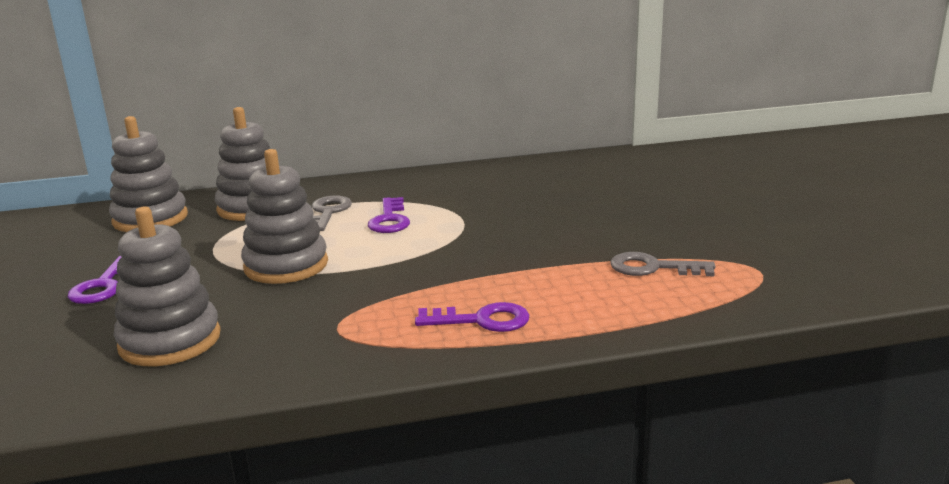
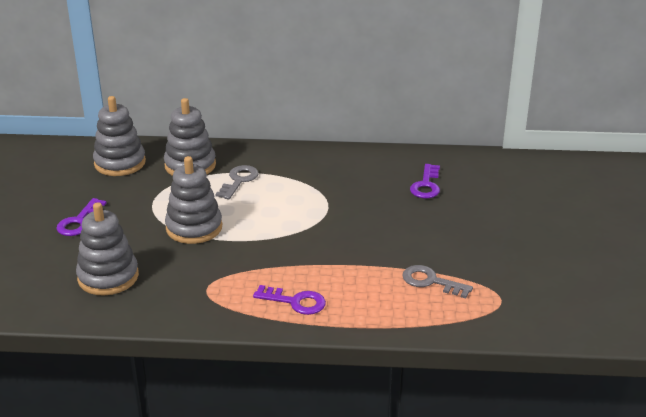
camera: 15 degrees right, 10 degrees up
(389, 220) = (277, 197): purple key -> purple key (426, 185)

